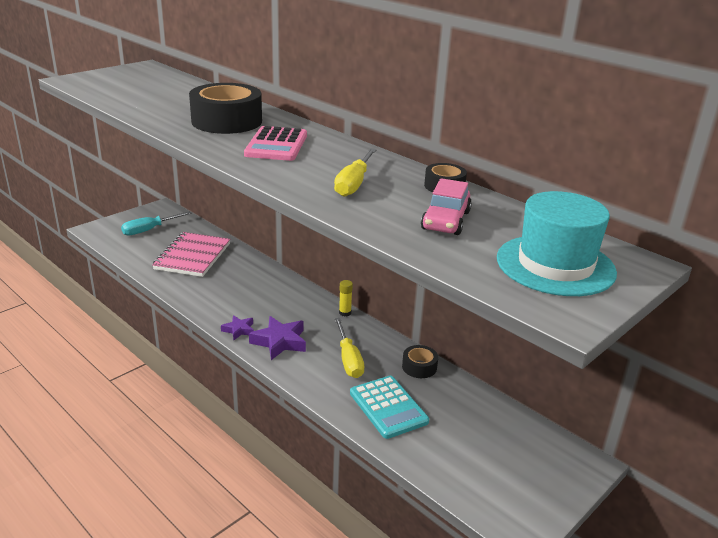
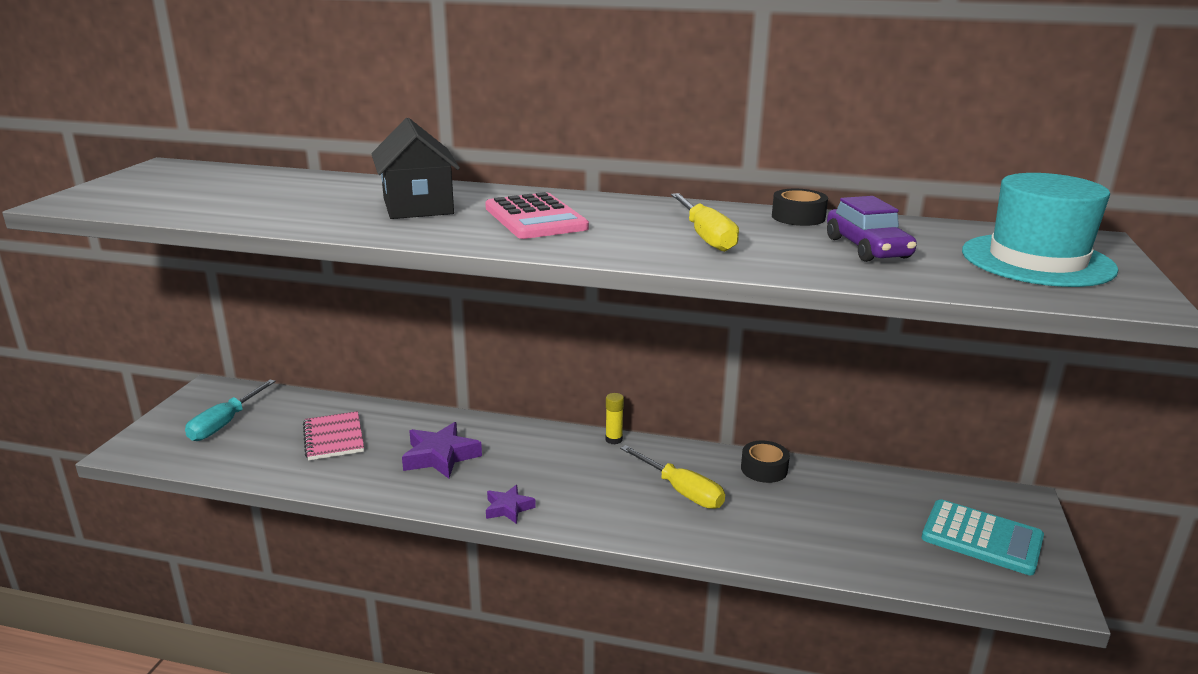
camera: 30 degrees left, 5 degrees down
(192, 256) = (333, 438): pink notebook -> pink notebook, size x0.65
(227, 121) = (418, 206): black tape -> black house
(280, 342) = (577, 502): purple star -> purple star (440, 456)
(388, 407) = (786, 527): turquoise calculator -> turquoise calculator (981, 538)
(446, 220) = (867, 248): pink car -> purple car

